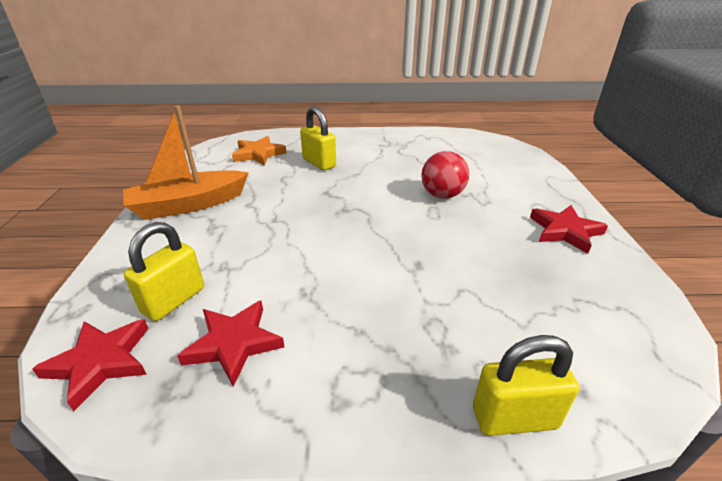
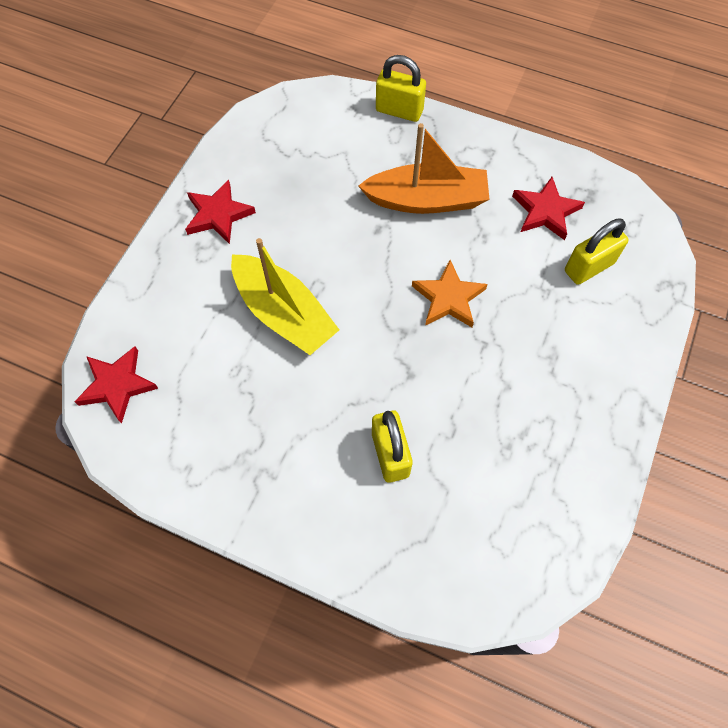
camera: 155 degrees left, 30 degrees up
(100, 362) = (636, 230): red star -> red star (117, 385)
(189, 205) = (577, 413): orange boat -> orange boat (426, 200)
(258, 154) = (469, 525): orange star -> orange star (448, 298)
(442, 195) = (284, 313): red ball -> yellow boat

